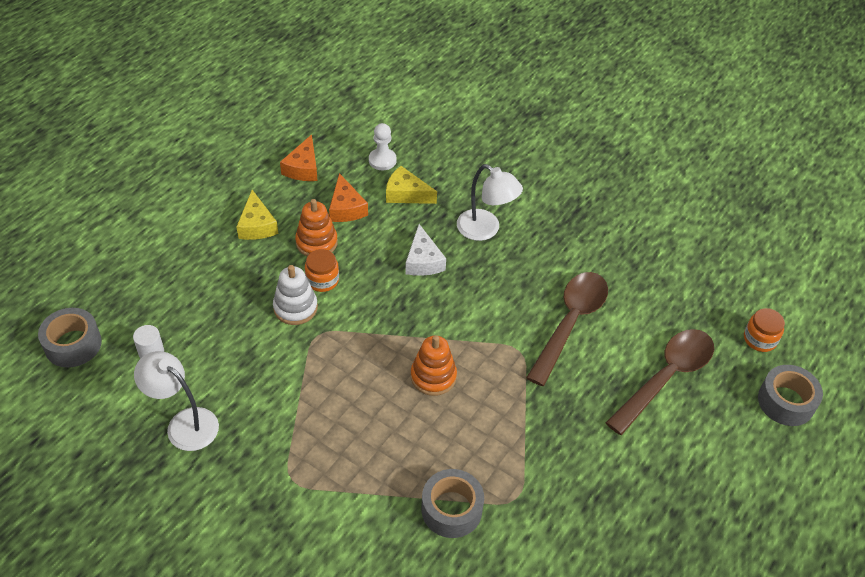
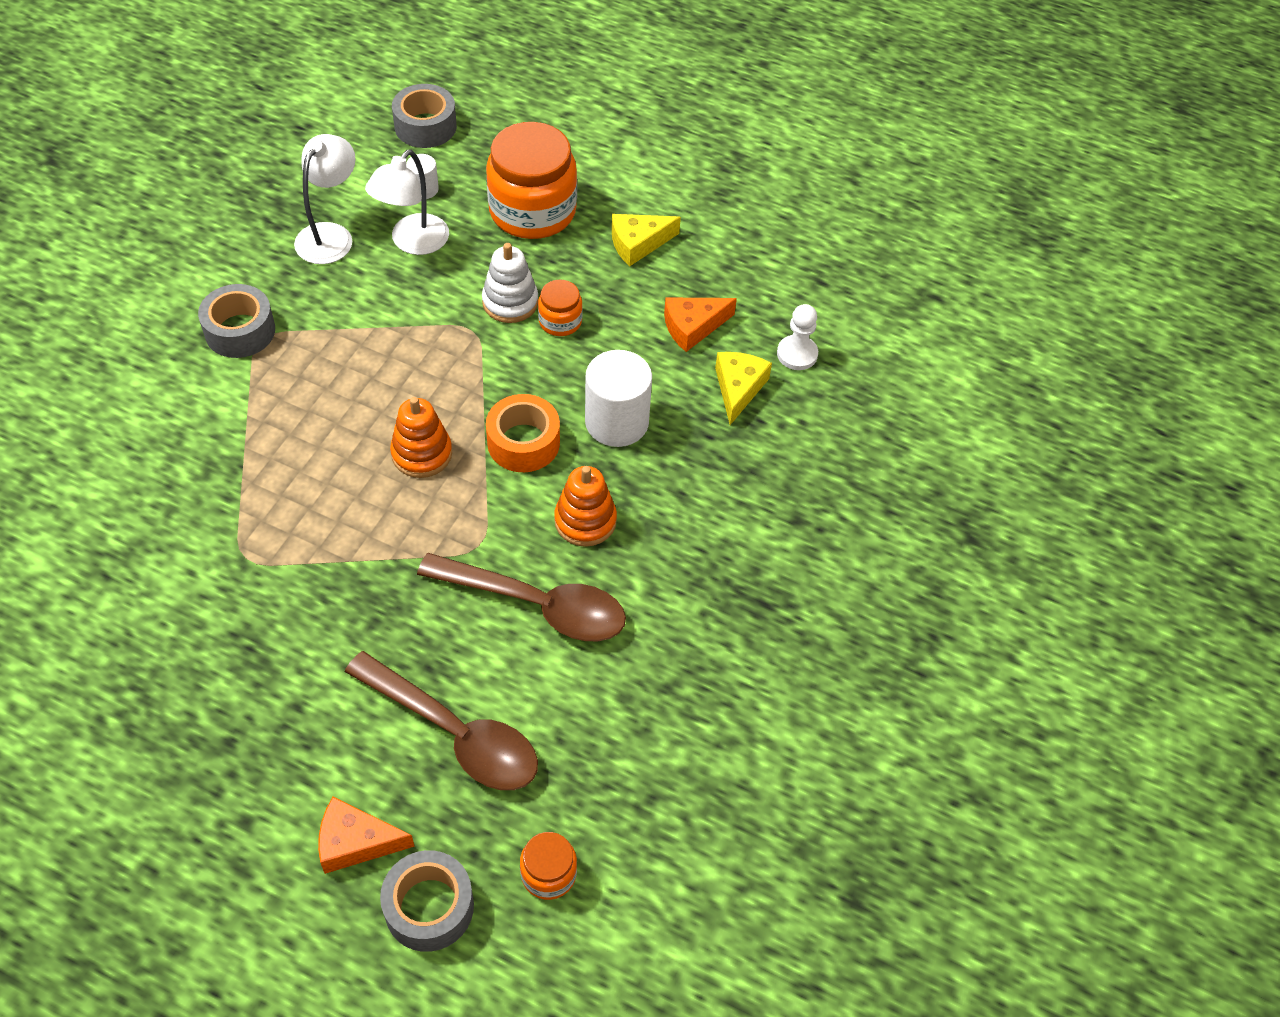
camera: 80 degrees right, 5 degrees up
(201, 283) = (532, 211): none -> orange jar
(303, 168) = (754, 272): orange cheese -> orange cheese (356, 842)
(316, 242) = (623, 306): orange stacking toy -> orange stacking toy (585, 521)
(423, 261) = (616, 422): white cheese -> white cylinder
(433, 315) = (523, 442): none -> orange tape
(451, 509) = (228, 492): grey tape -> grey tape (240, 331)
(485, 230) = (692, 488): white lamp -> white lamp (412, 242)

